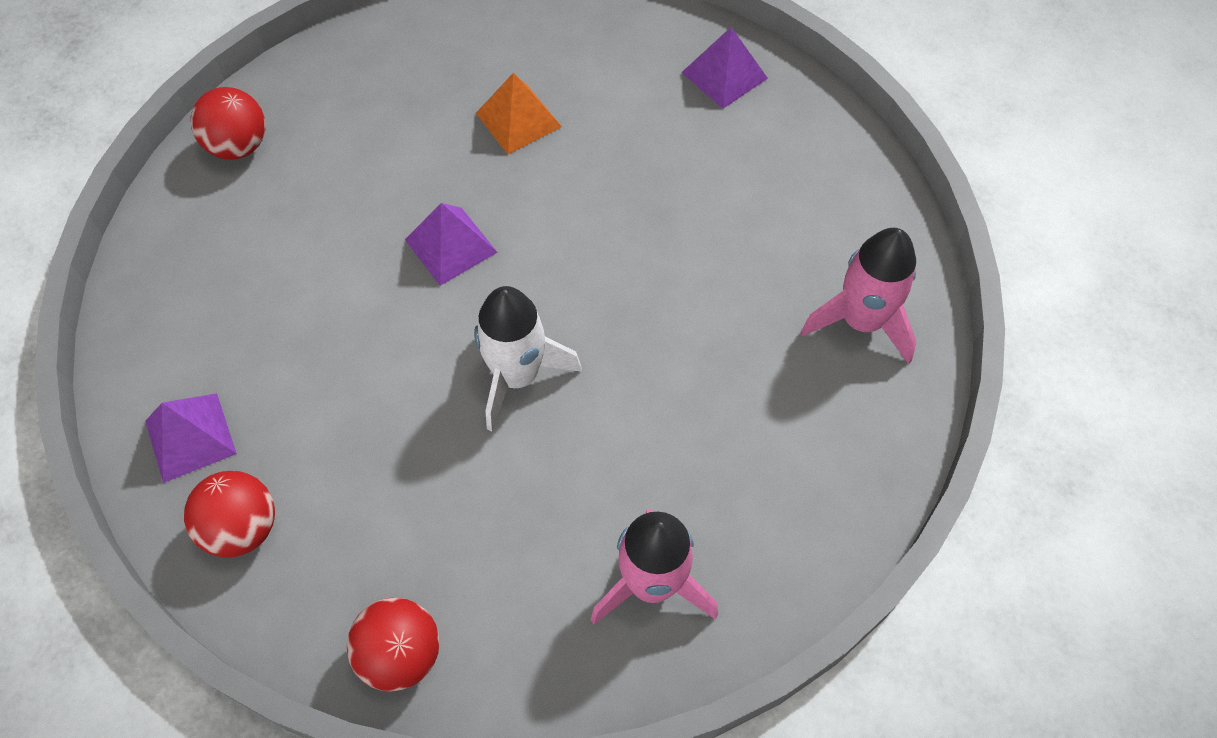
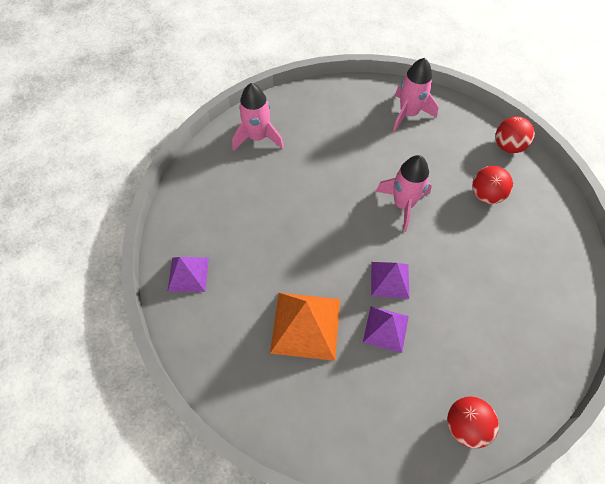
camera: 140 degrees left, 0 degrees up
(190, 437) = (557, 271): purple pyramid -> purple pyramid (385, 329)
(242, 528) = (548, 220): red ball -> red ball (485, 195)
(517, 376) = (403, 204): white rocket -> pink rocket
(518, 120) = (306, 325): orange pyramid -> orange pyramid, size x1.63

